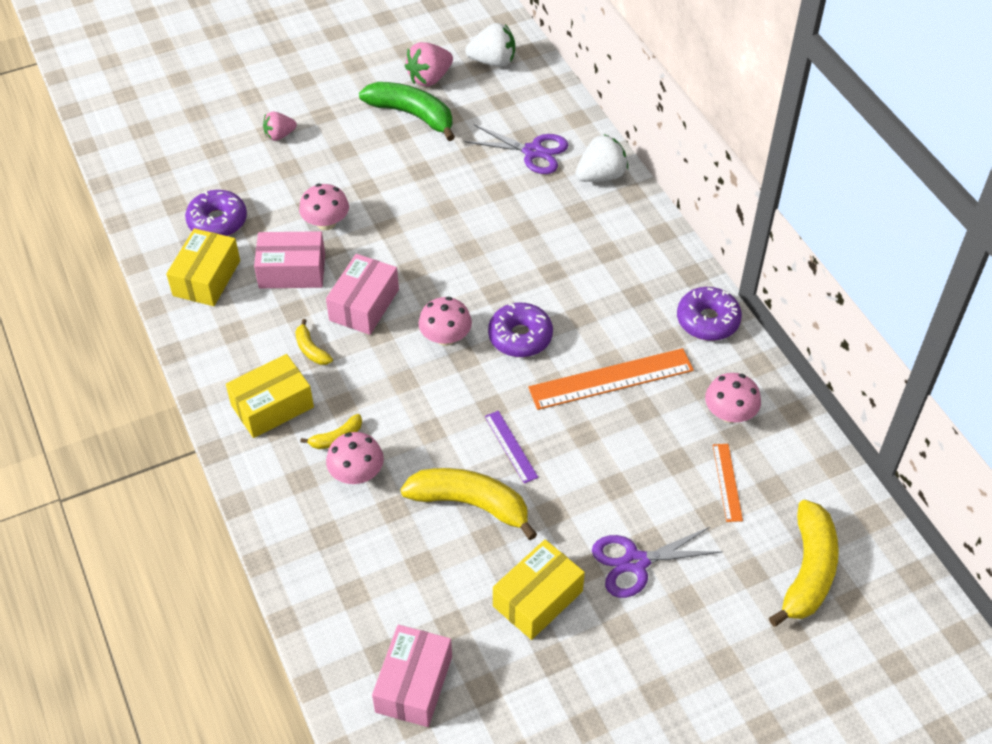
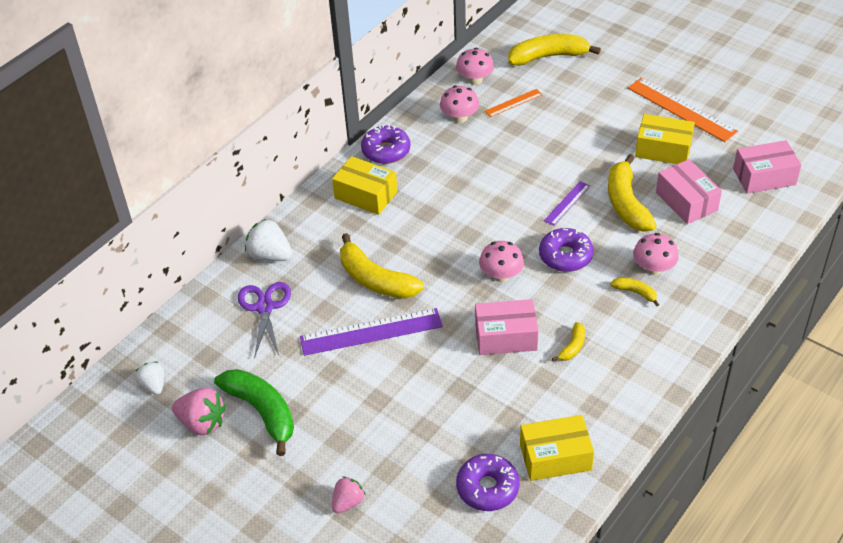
camera: 115 degrees left, 5 degrees down
(272, 406) = (640, 342): yellow box -> yellow box (366, 195)
(279, 135) = (348, 502): pink strawberry -> pink strawberry turned 90 degrees counterclockwise
(292, 271) = (505, 401): pink box -> pink box (686, 201)
(326, 223) = (436, 406): pink mushroom -> pink mushroom (475, 79)
(412, 115) = (262, 411): green banana -> green banana turned 135 degrees clockwise
(447, 212) = (371, 332): none -> purple ruler
(493, 61) = (154, 385): white strawberry -> white strawberry, size x0.64
(511, 239) = (375, 280): none -> yellow banana
(520, 337) = (470, 236): purple donut -> purple donut (565, 256)
(611, 379) = (473, 178): orange ruler -> orange ruler (681, 109)
(635, 562) = (602, 120): purple scissors -> none

